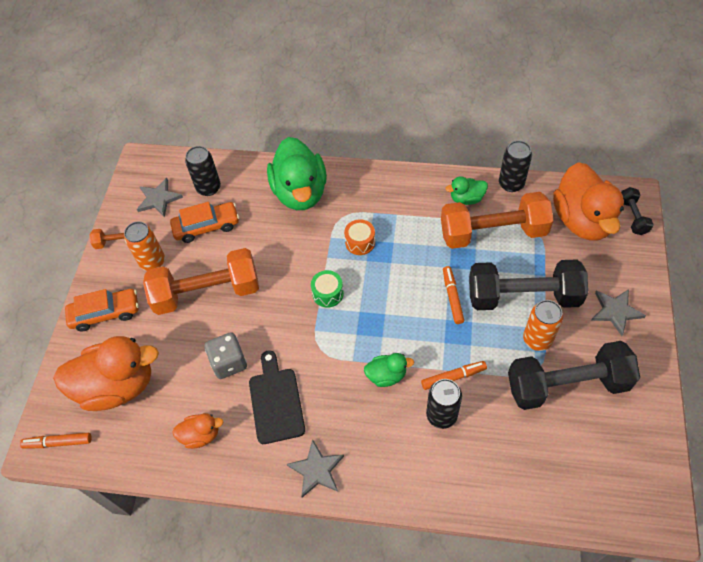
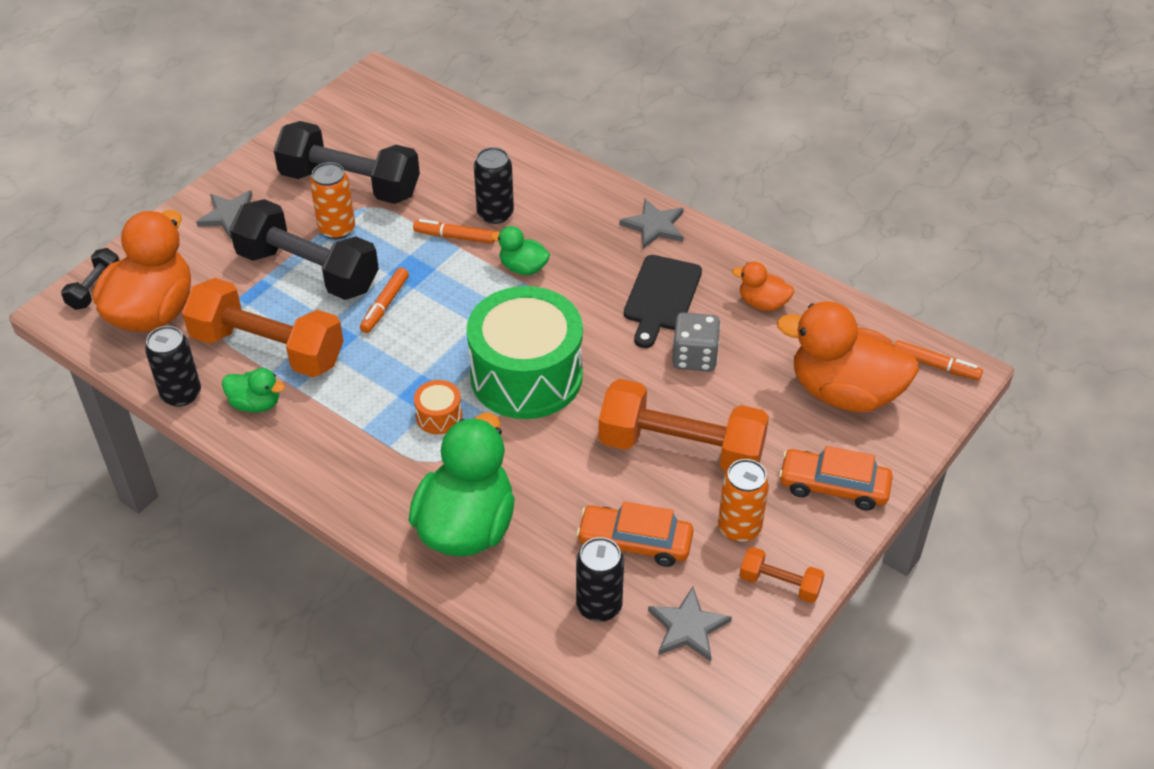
camera: 155 degrees left, 10 degrees down
(328, 293) = (526, 375): green drum -> green drum, size x2.49

